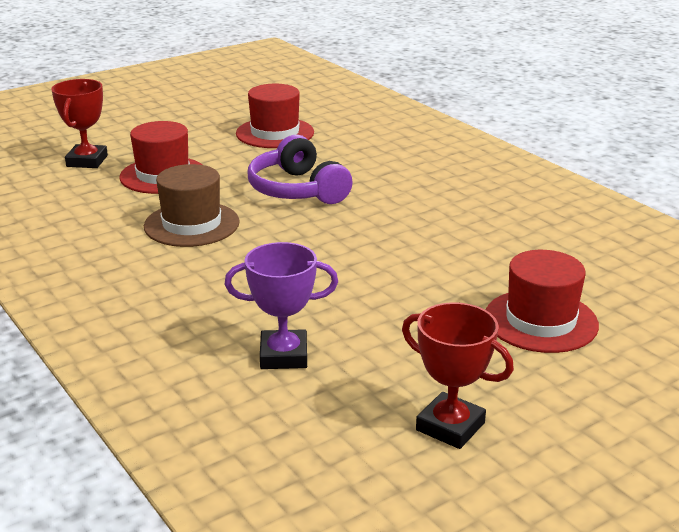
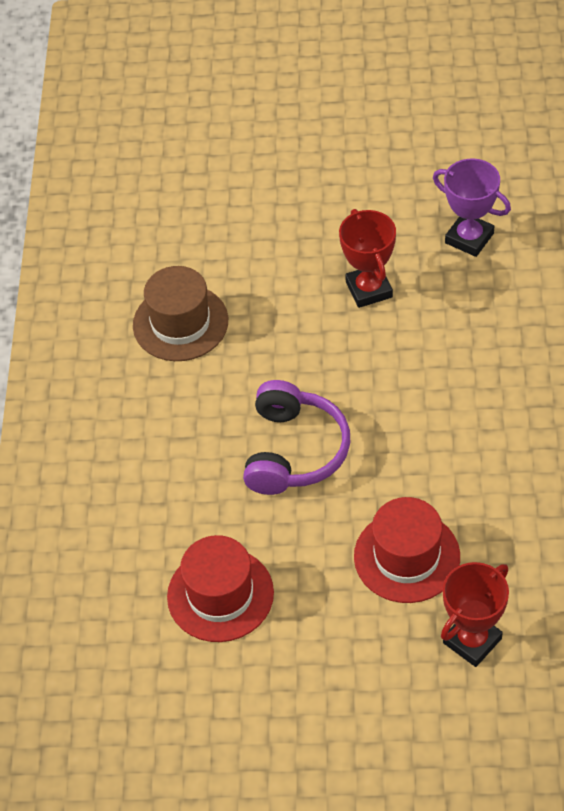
camera: 140 degrees left, 25 degrees up
(191, 224) = (433, 441): brown hat -> brown hat (180, 323)
(450, 426) = (414, 136): red trophy -> red trophy (369, 289)
(540, 321) = (268, 185): red hat -> none

